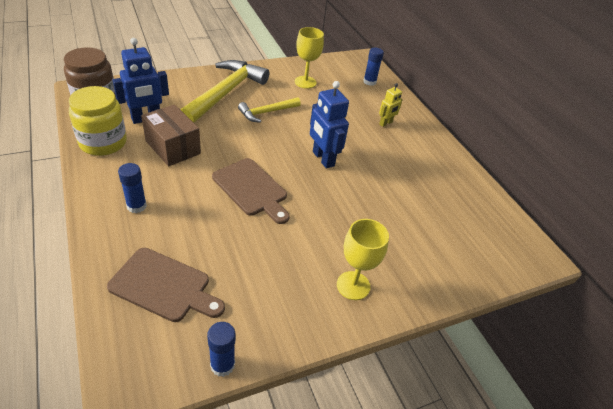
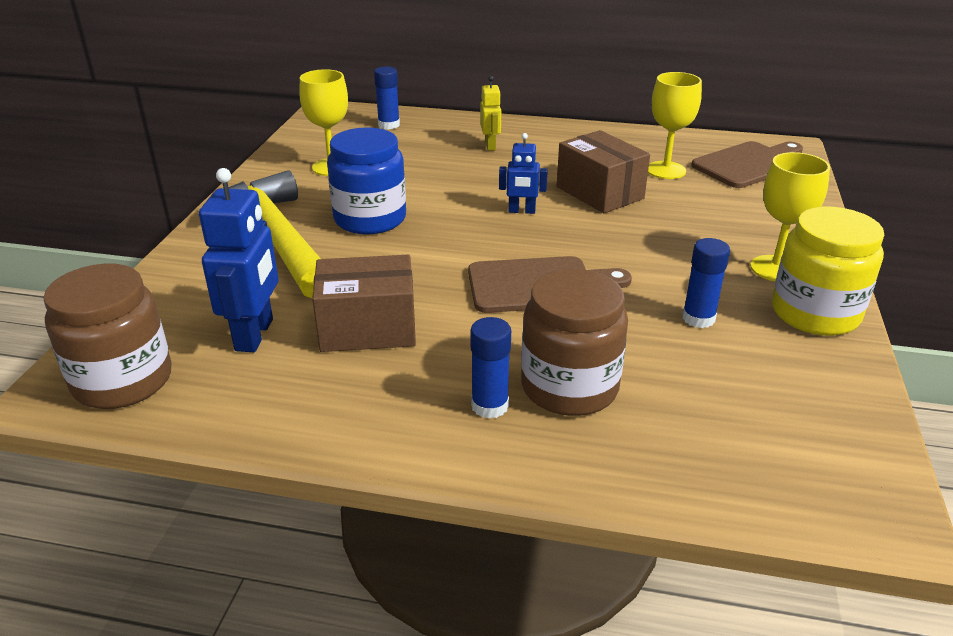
camera: 50 degrees left, 10 degrees down
(103, 142) = (273, 402): yellow jar -> yellow jar (815, 313)
(164, 286) = (696, 424): brown cutting board -> brown cutting board (749, 164)
(167, 228) = (569, 387): none -> brown jar
(222, 365) = (869, 410): blue glue stick -> blue glue stick (698, 318)
(267, 112) = (370, 219): yellow hammer -> blue jar
(323, 159) = (521, 211): blue robot -> blue robot, size x0.58
(374, 182) = (599, 192): none -> brown box
(434, 202) = (666, 170): none -> yellow goblet

